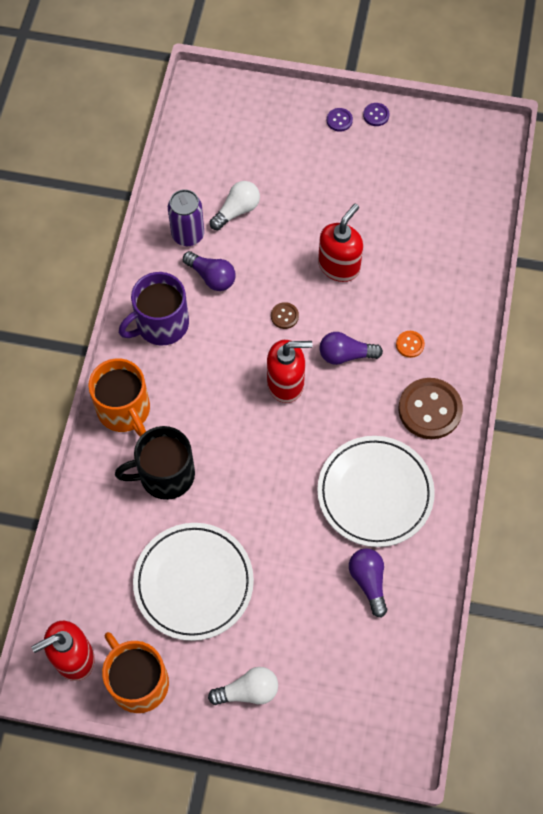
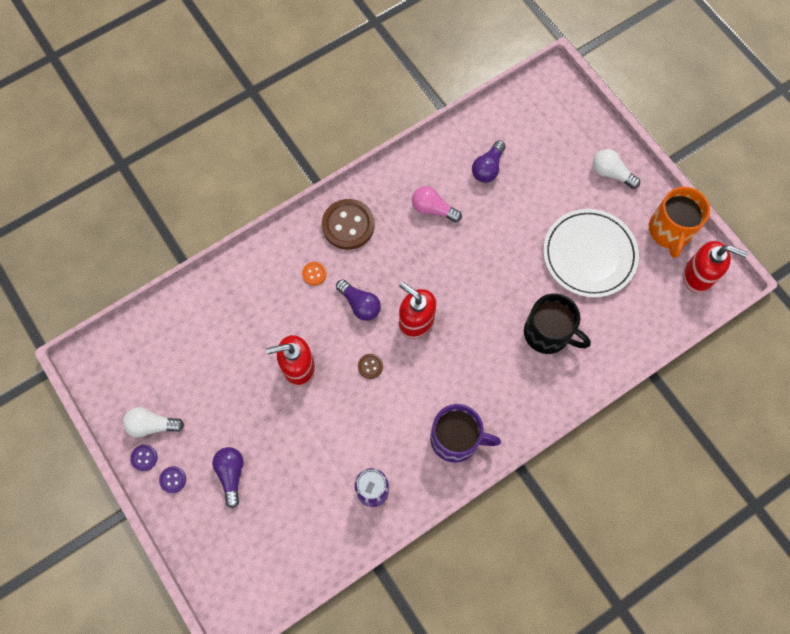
camera: 135 degrees left, 5 degrees up
(124, 410) = (536, 400): orange mug -> none
(211, 277) = (388, 441): purple light bulb -> purple light bulb (231, 474)
(237, 211) = (320, 477): white light bulb -> white light bulb (152, 425)
(375, 493) = (433, 209): white plate -> pink light bulb

